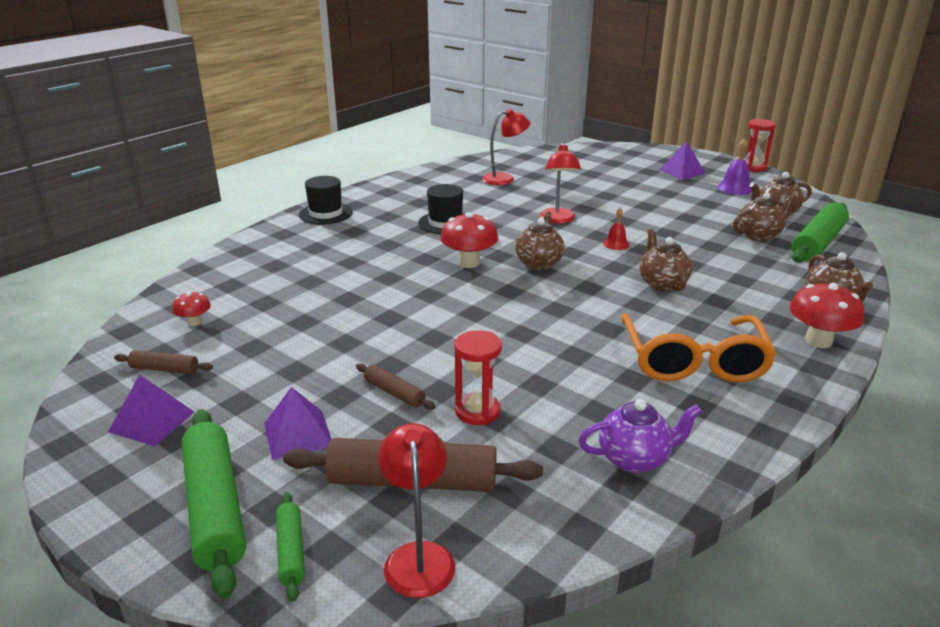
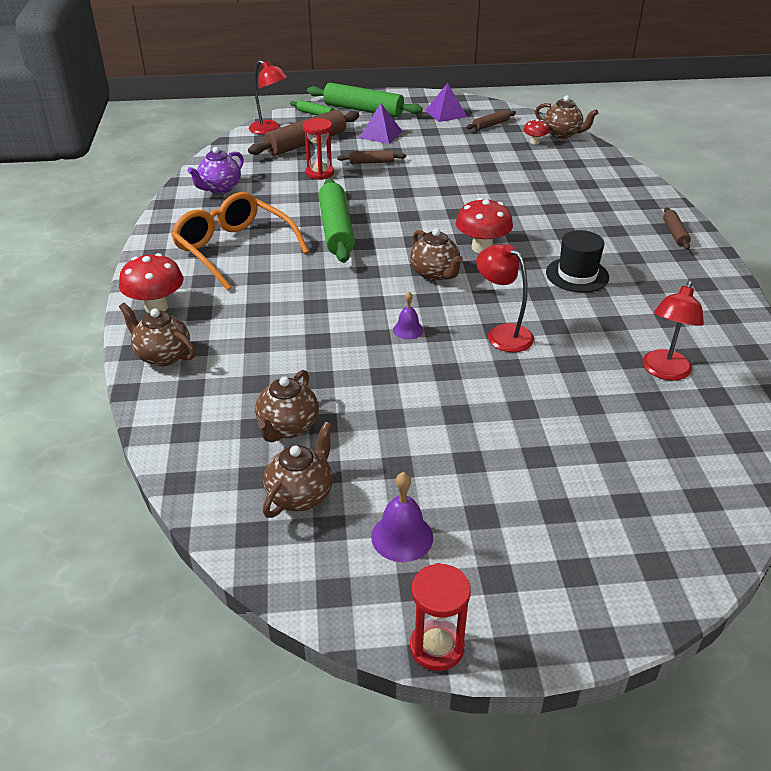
camera: 135 degrees right, 10 degrees up
(325, 213) = (674, 233): black hat -> brown rolling pin
(616, 244) = (408, 330): red bell -> purple bell
(662, 284) = (317, 303): brown teapot -> brown teapot (562, 134)
(682, 172) = (517, 542): purple pyramid -> none
(817, 243) = (215, 450): green rolling pin -> green rolling pin (336, 230)

